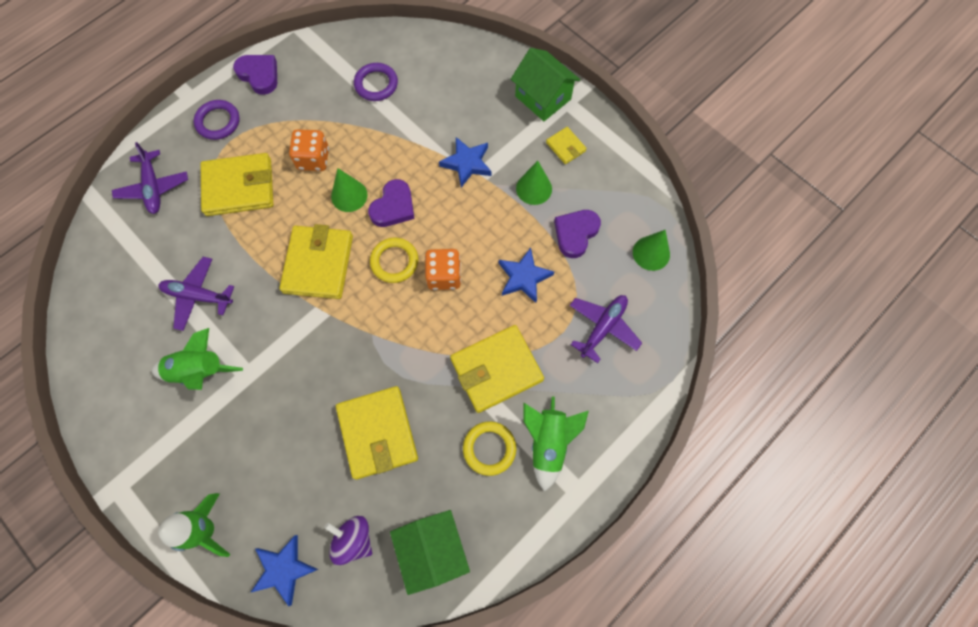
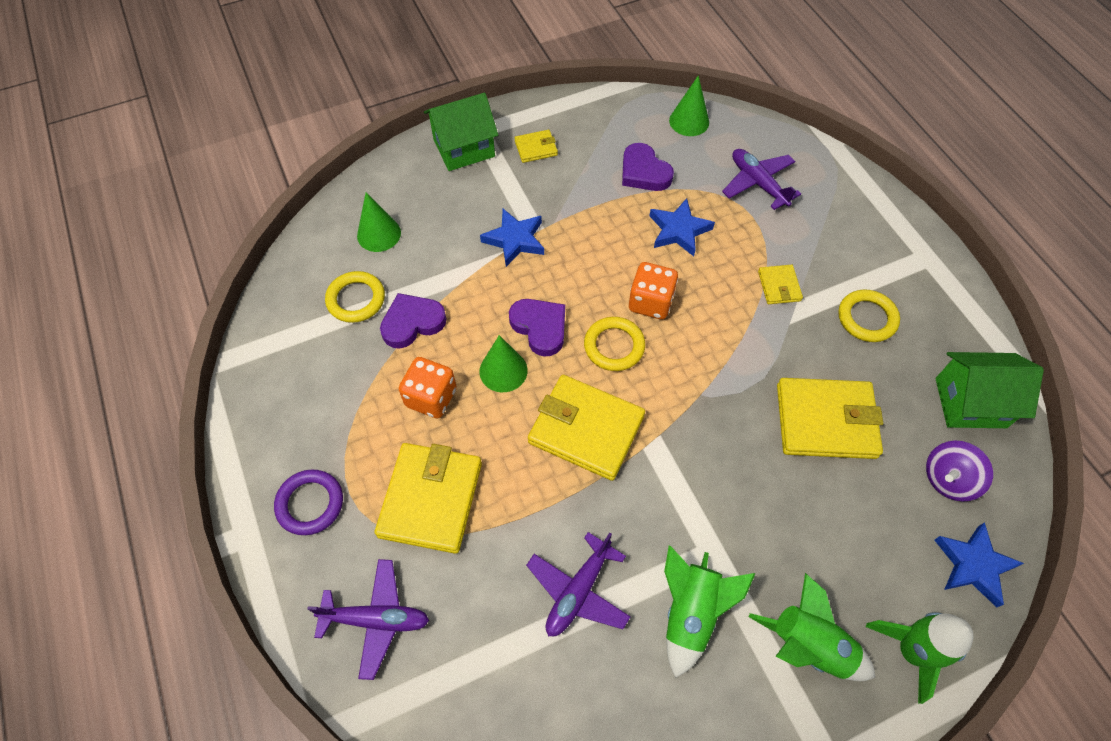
camera: 70 degrees left, 10 degrees down
(259, 75) = (262, 432): purple heart -> purple heart (412, 323)
(376, 84) = (356, 299): purple ring -> yellow ring
(496, 369) = (779, 286): yellow wallet -> yellow wallet, size x0.48
(534, 188) = (574, 190): green cone -> green cone (379, 234)
(548, 442) = (871, 265): green rocket -> green rocket (808, 646)

